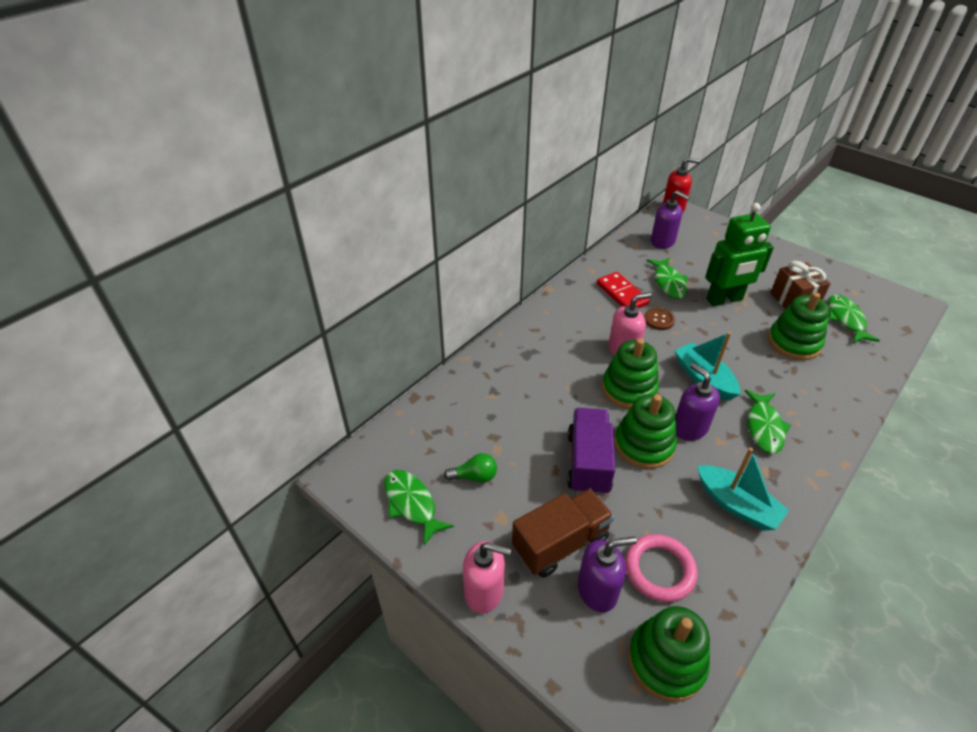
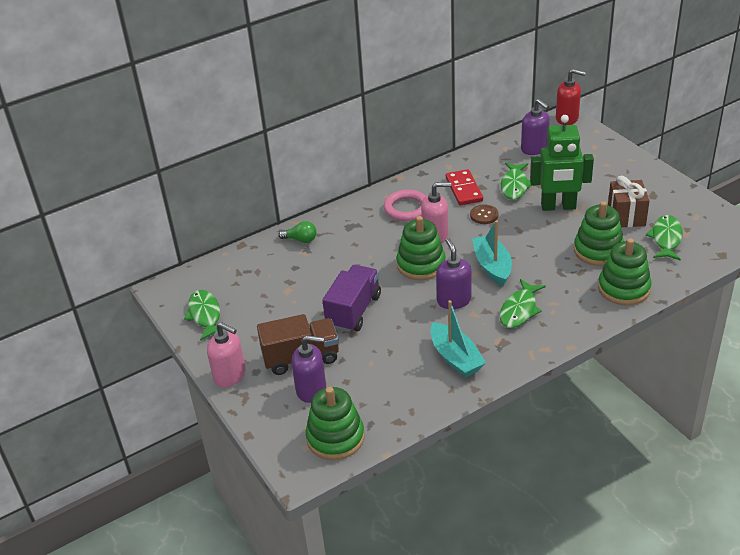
camera: 20 degrees right, 5 degrees down
(474, 476) = (260, 305): green light bulb -> green light bulb (301, 240)
(643, 445) = (407, 306): green stacking toy -> green stacking toy (623, 288)
(659, 570) = (365, 387): pink ring -> pink ring (406, 208)

